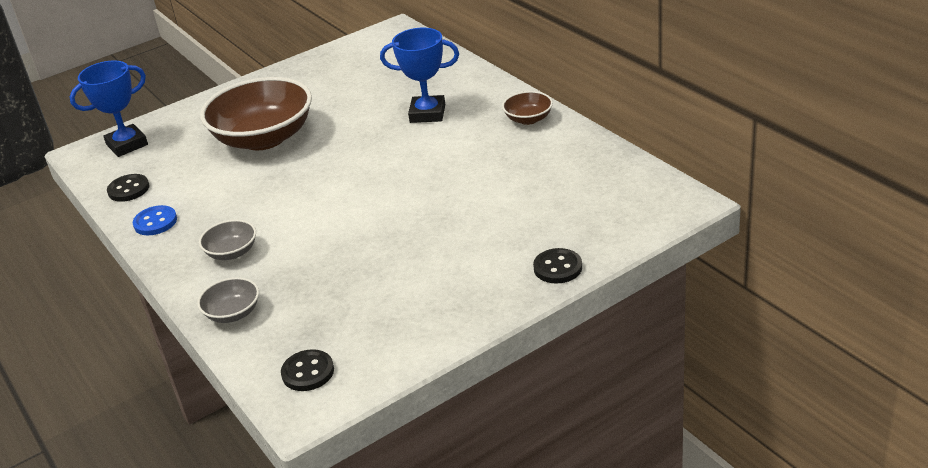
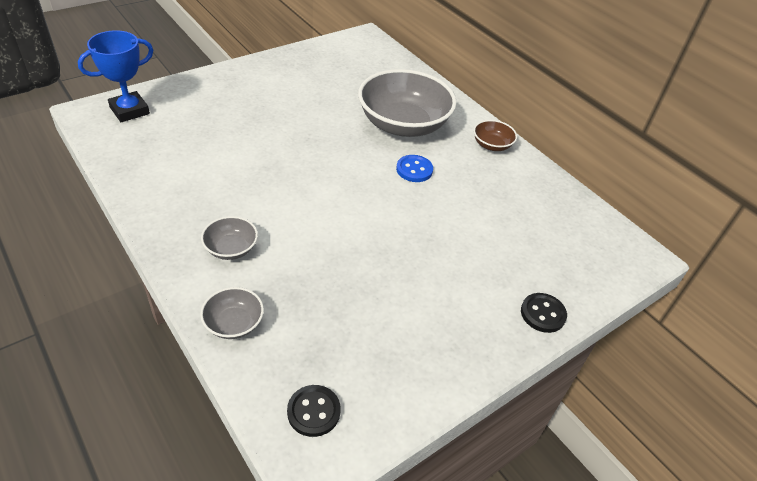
camera: 10 degrees left, 10 degrees up
(129, 189) = (130, 160): black button -> none
(155, 222) = (155, 201): blue button -> blue button (414, 170)
(264, 138) = (258, 125): brown bowl -> none
(427, 113) = (403, 124): blue trophy -> grey bowl

